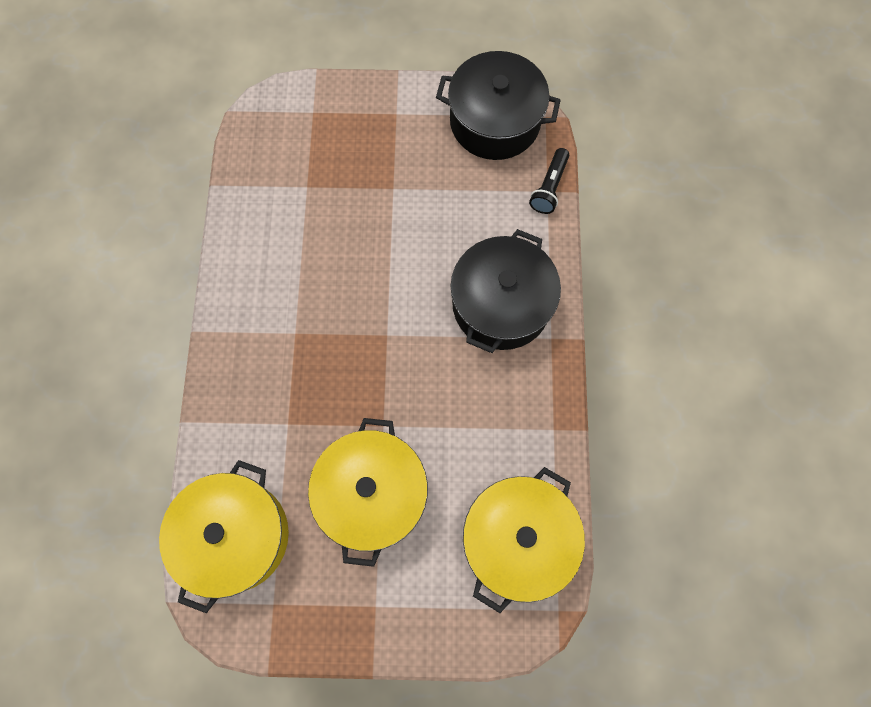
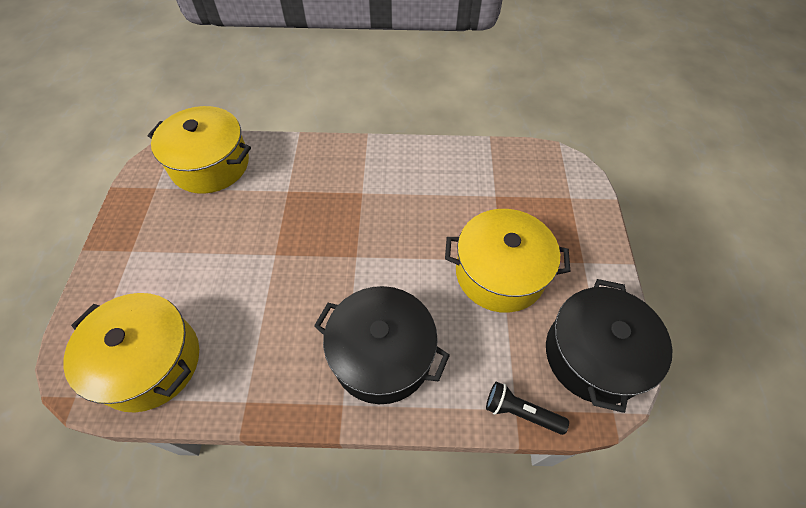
camera: 90 degrees right, 15 degrees down
(372, 494) = (219, 247): yellow pot -> yellow pot (500, 273)

